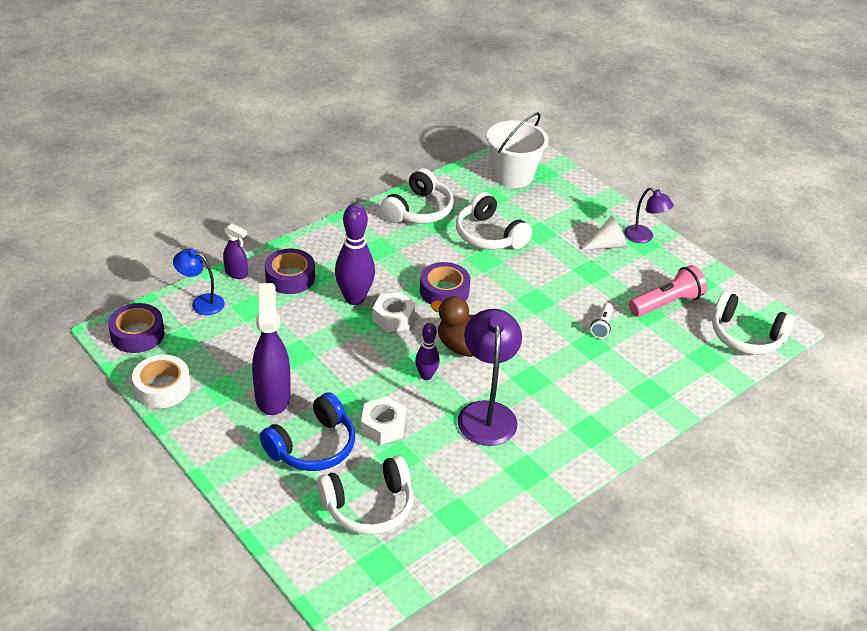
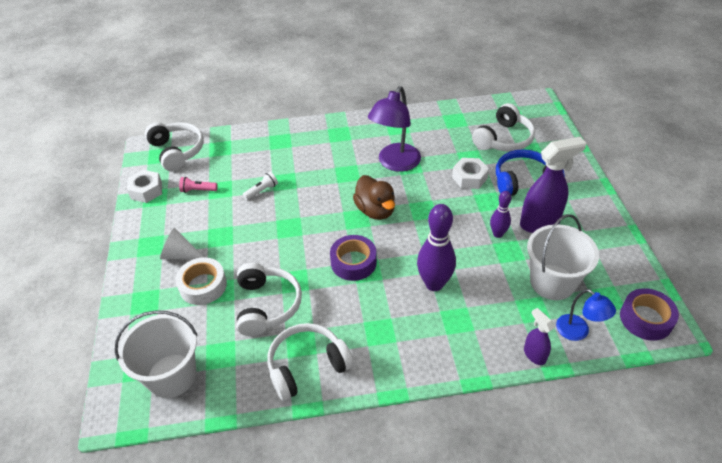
camera: 145 degrees left, 5 degrees up
(162, 387) = (627, 259): white tape -> white tape (203, 286)
(238, 337) = (552, 282): none -> white bucket
(272, 396) = (540, 223): purple spray bottle -> purple spray bottle turned 135 degrees counterclockwise
(290, 277) = (482, 329): purple tape -> none
(368, 506) = (503, 139): white headphones -> white headphones turned 120 degrees clockwise
(393, 318) = (412, 253): white nut -> white nut (146, 190)
(426, 376) = (418, 200): purple bowling pin -> purple bowling pin (498, 234)
(643, 237) = (142, 250): purple lamp -> none
(666, 303) = (198, 190): pink flashlight -> pink flashlight, size x0.55

